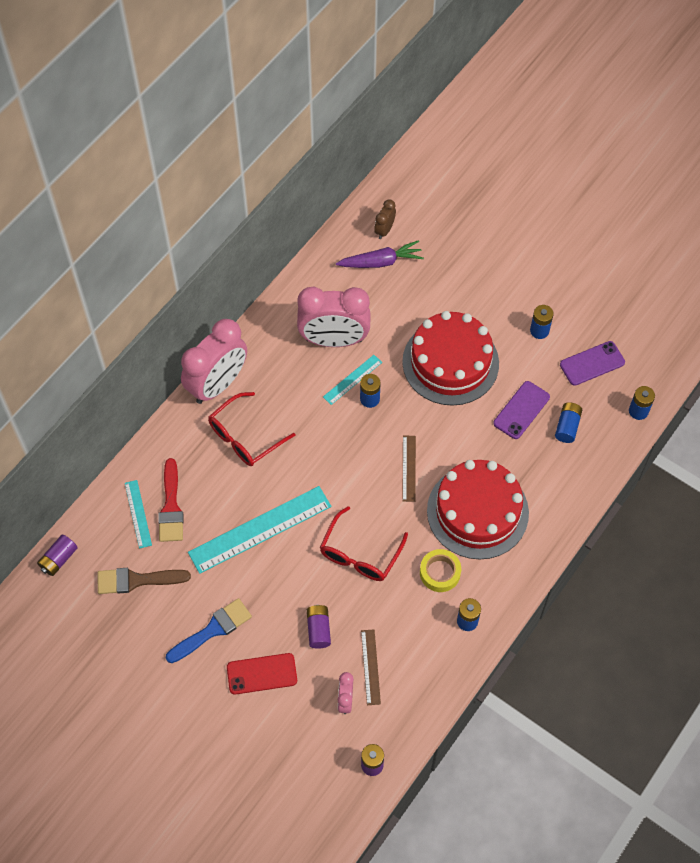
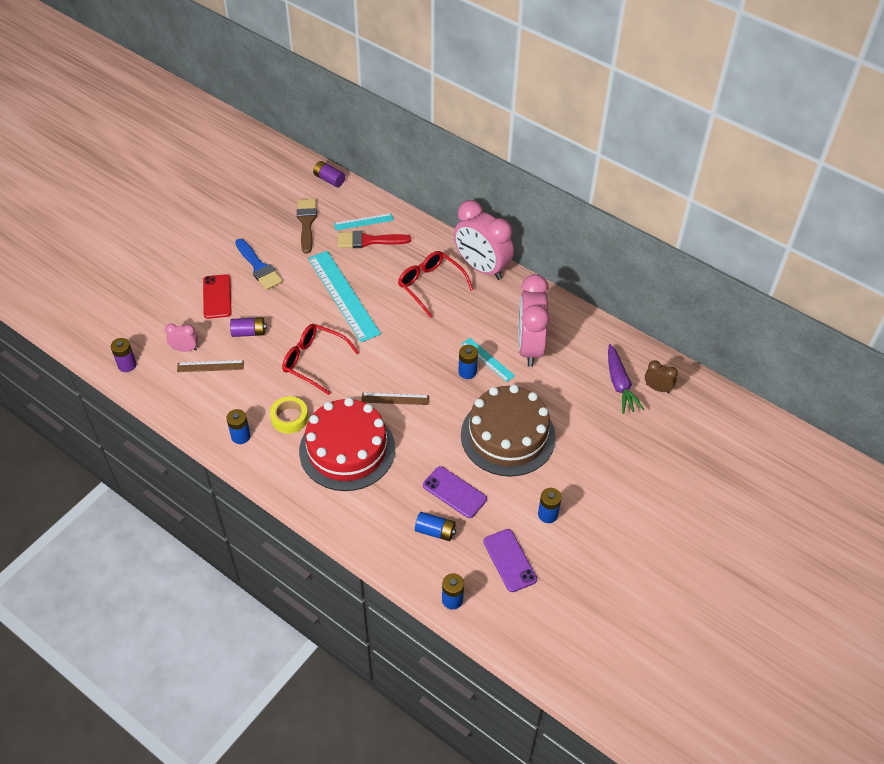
camera: 90 degrees right, 10 degrees down
(450, 362) = (508, 436): red cake -> brown cake

